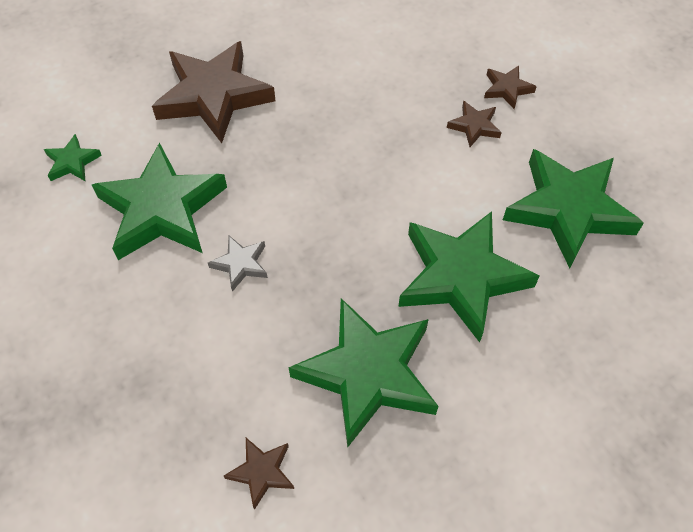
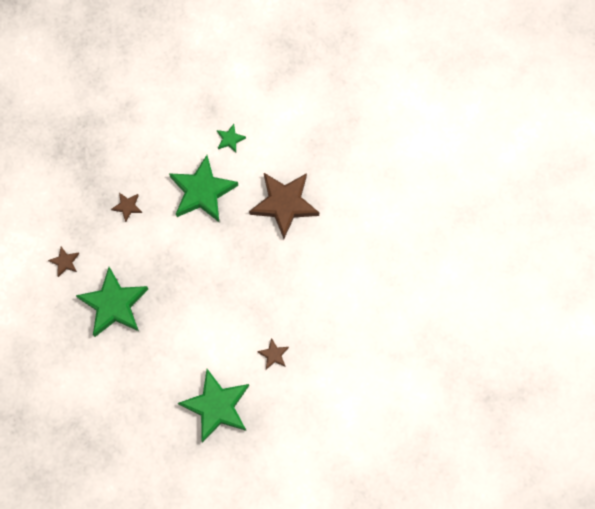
camera: 85 degrees right, 15 degrees up
(240, 264) = (171, 237): grey star -> none
(461, 277) = (170, 348): green star -> none
(507, 89) = (305, 374): brown star -> brown star (127, 207)

